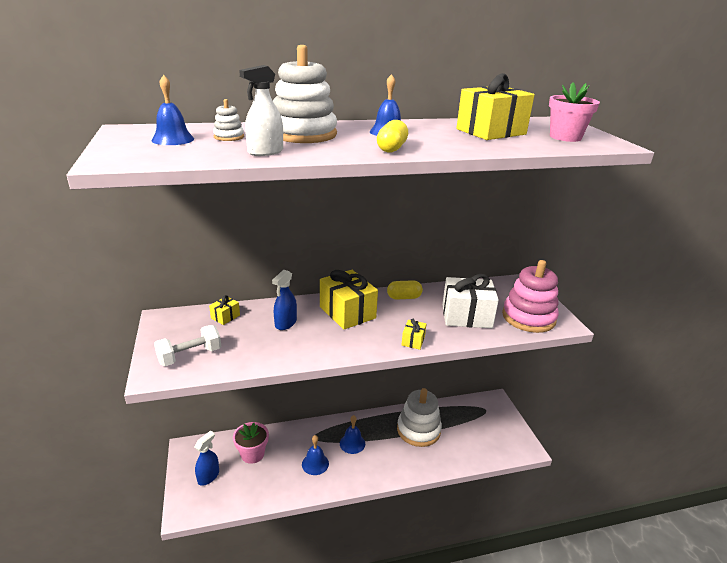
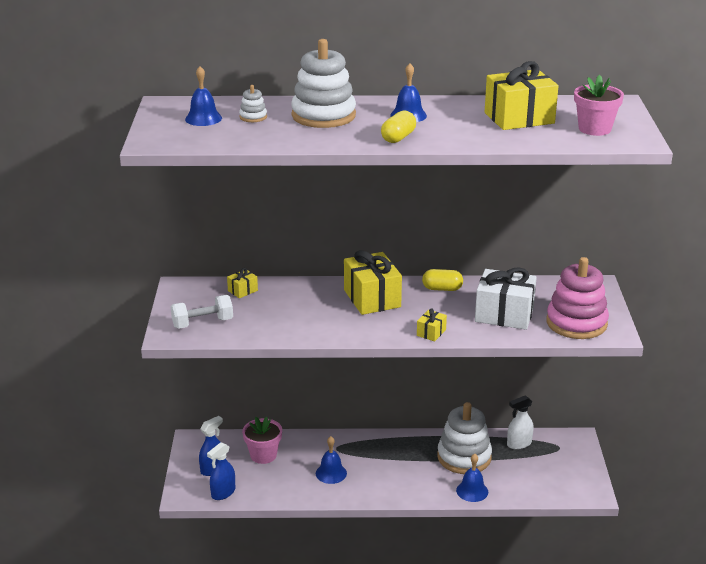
camera: 15 degrees right, 0 degrees up
(265, 152) = (280, 137): white spray bottle -> white spray bottle (519, 444)
(285, 323) = (303, 303): blue spray bottle -> blue spray bottle (223, 493)
(352, 443) = (379, 460): blue bell -> blue bell (472, 491)

